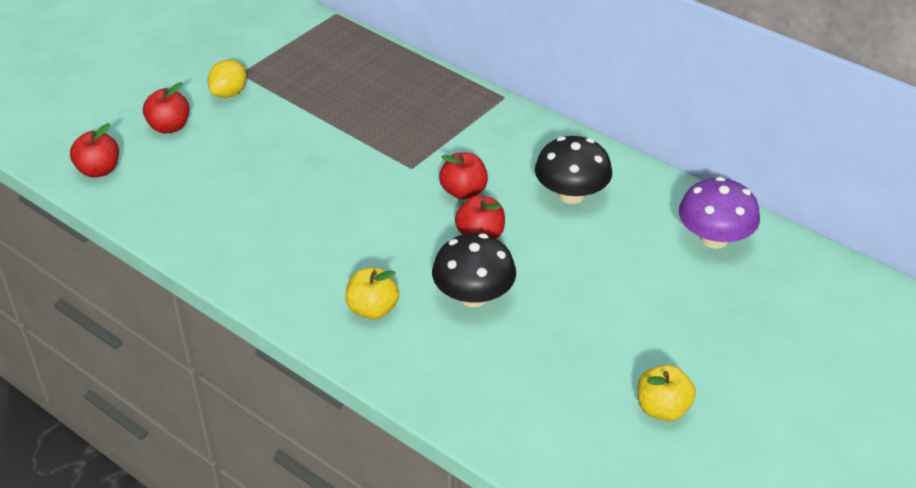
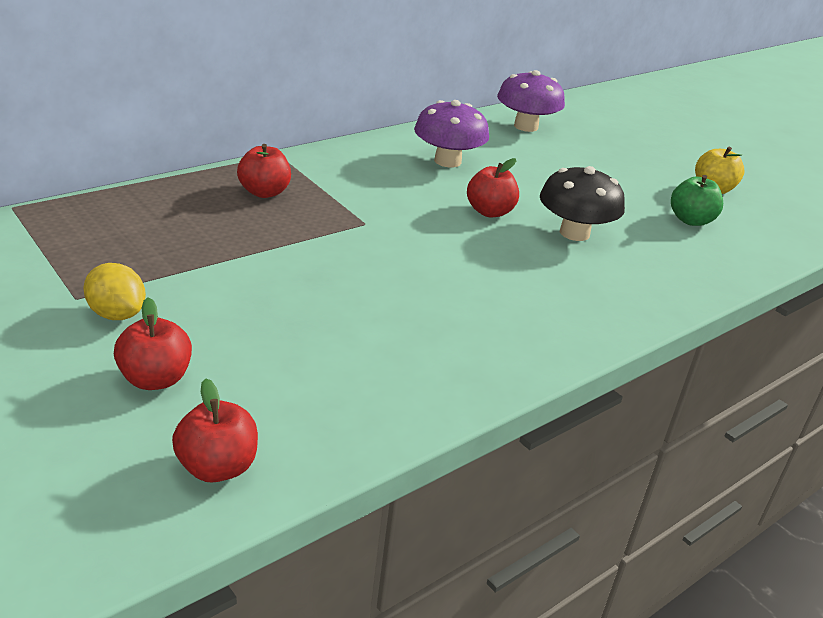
camera: 80 degrees left, 10 degrees down
(372, 309) = (584, 288): yellow apple -> none
(463, 191) = (419, 205): red apple -> red apple (264, 192)
(561, 386) = (691, 220): none -> green apple
(571, 194) = (447, 161): black mushroom -> purple mushroom

